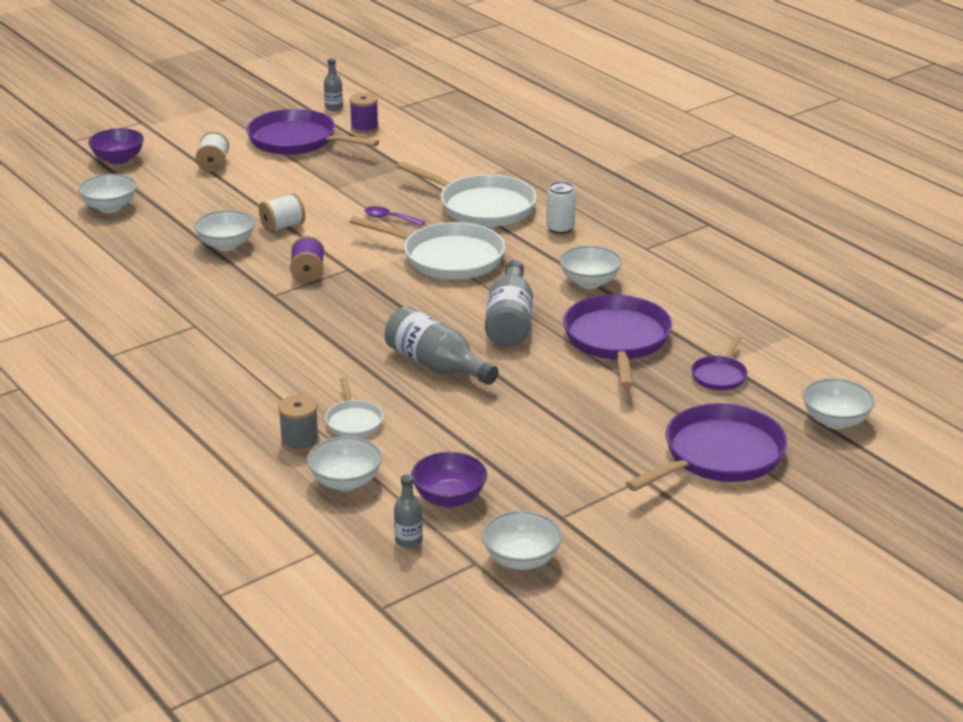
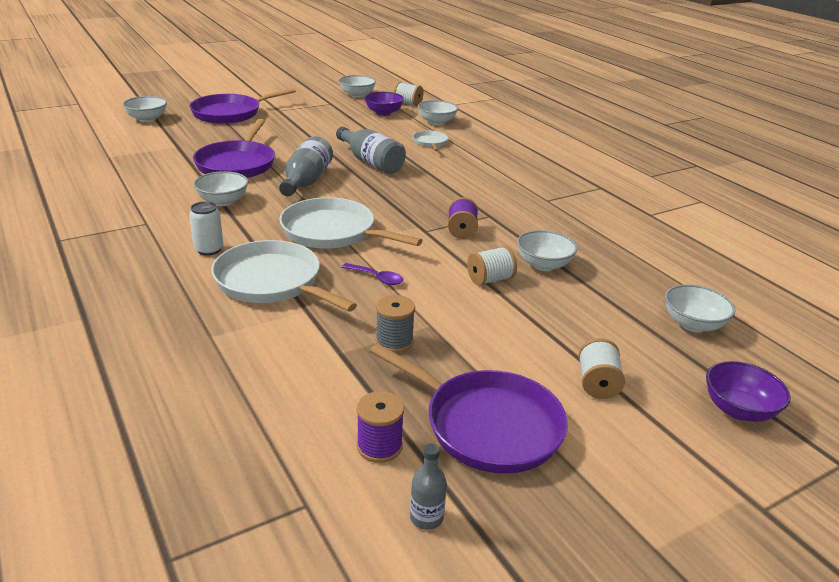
camera: 175 degrees left, 0 degrees up
(300, 442) = (462, 137): grey spool -> grey spool (394, 341)
(408, 541) = (408, 103): grey bottle -> white spool
(719, 375) = (189, 141): purple pan -> none

